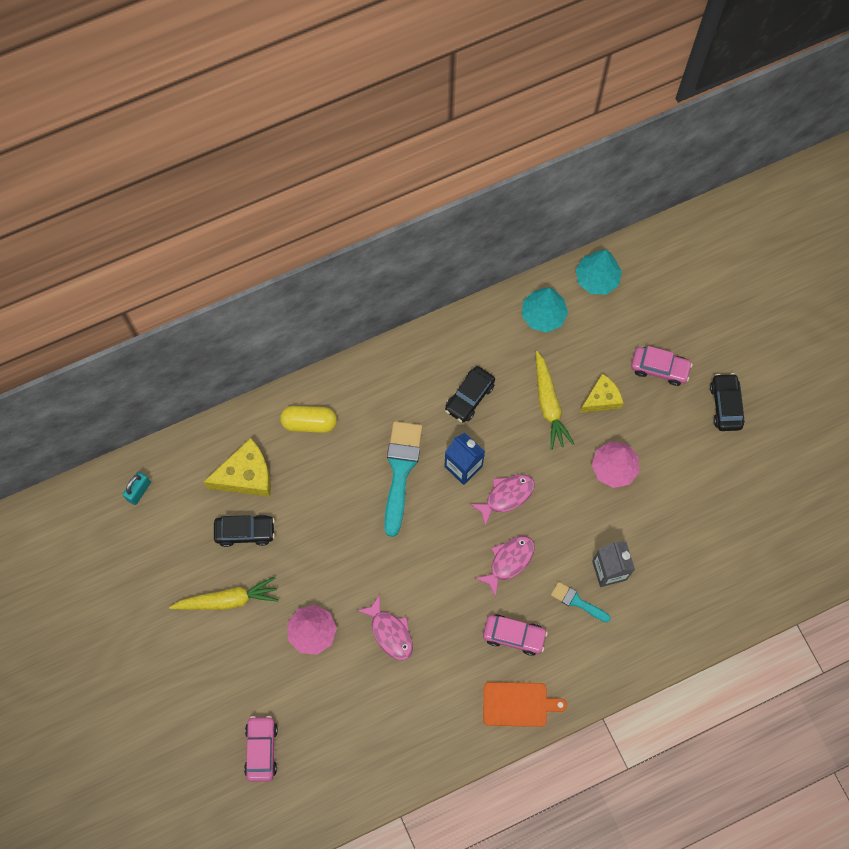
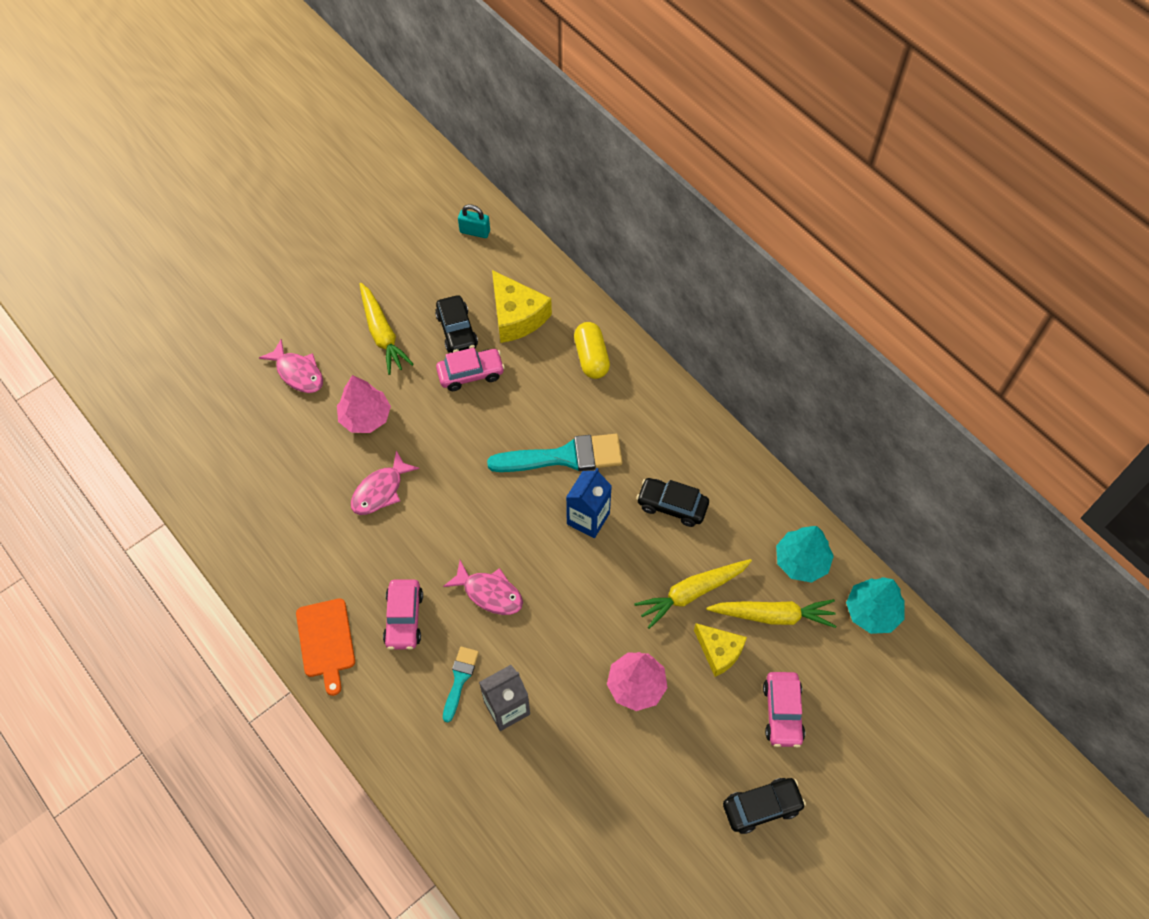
camera: 75 degrees right, 10 degrees down
(261, 749) = (234, 402): pink car -> pink car (471, 374)
(506, 496) = (566, 572): pink fish -> pink fish (298, 373)
(582, 350) = (773, 615): none -> yellow carrot

